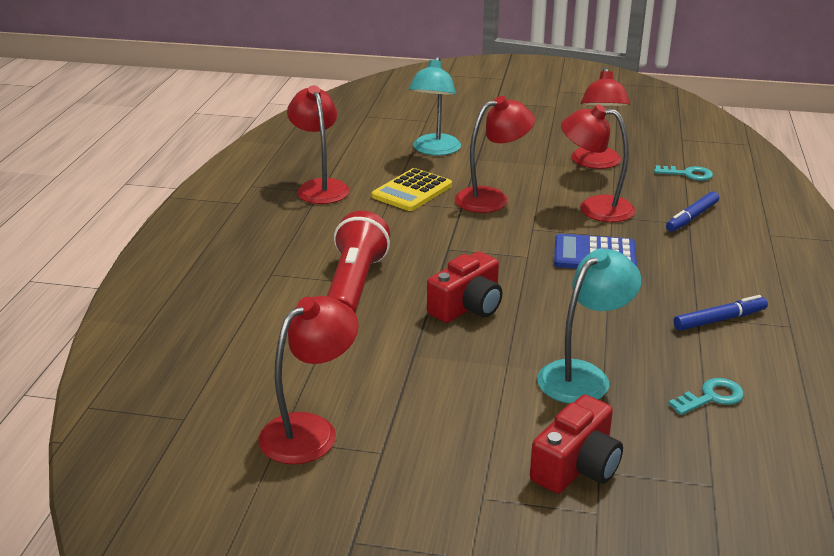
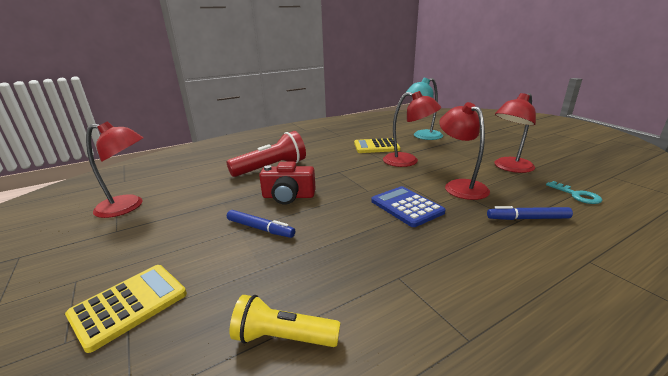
camera: 50 degrees right, 5 degrees down
(320, 187) = (343, 134): red lamp -> none
(576, 466) = (129, 305): red camera -> yellow calculator
(583, 375) = (253, 260): turquoise lamp -> none
(711, 397) = (283, 337): turquoise key -> yellow flashlight
(719, 320) = (410, 290): blue marker -> blue marker (260, 228)

